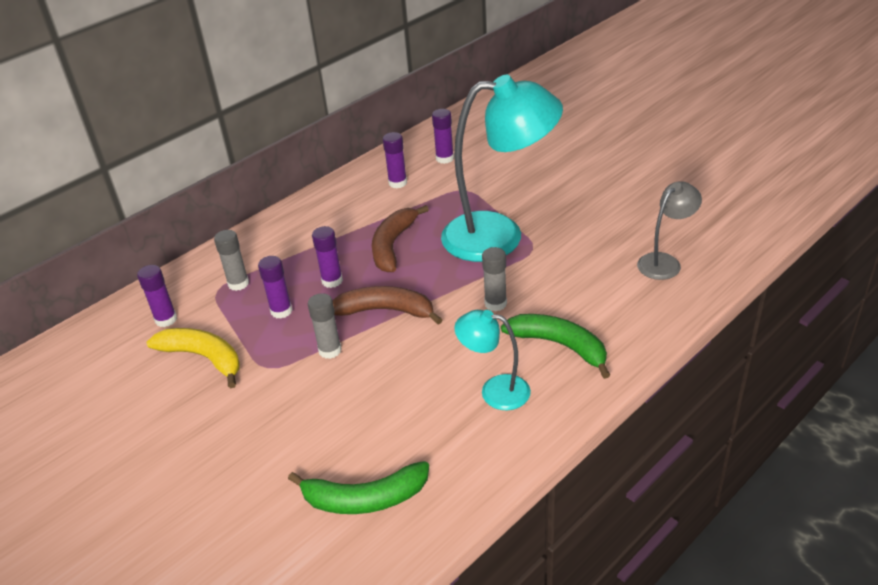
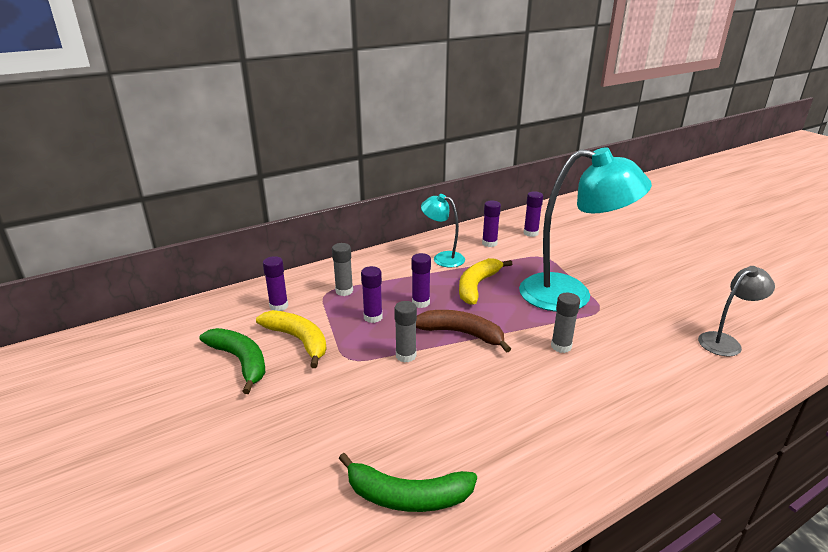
camera: 10 degrees right, 10 degrees down
(393, 245) = (477, 286): brown banana -> yellow banana
(495, 390) = (552, 421): turquoise lamp -> turquoise lamp (442, 258)
(560, 345) = (619, 394): green banana -> green banana (240, 361)

